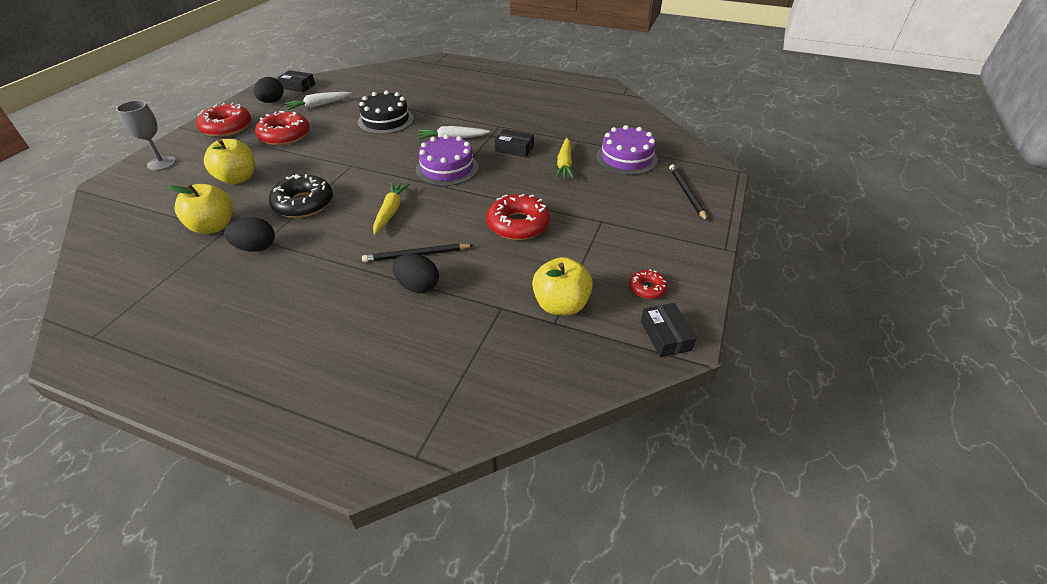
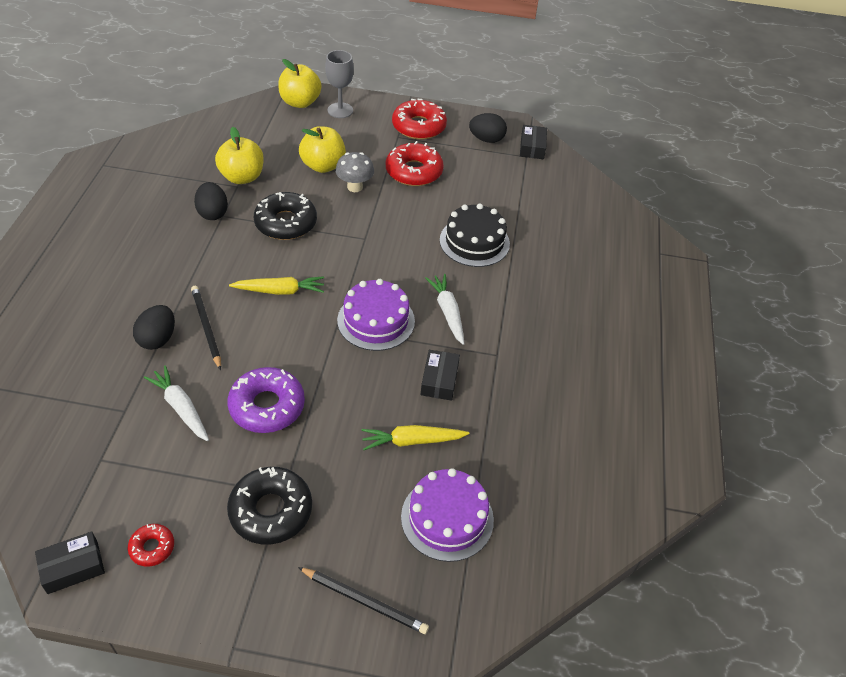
camera: 75 degrees right, 5 degrees up
(282, 165) = (355, 187): none -> grey mushroom
(318, 105) = (491, 177): white carrot -> white carrot (180, 408)
(518, 224) = (267, 406): red donut -> purple donut
(561, 305) = (126, 462): yellow apple -> yellow apple (300, 102)
(616, 227) = (271, 511): none -> black donut
(686, 193) = (364, 601): black pencil -> black pencil turned 45 degrees clockwise

